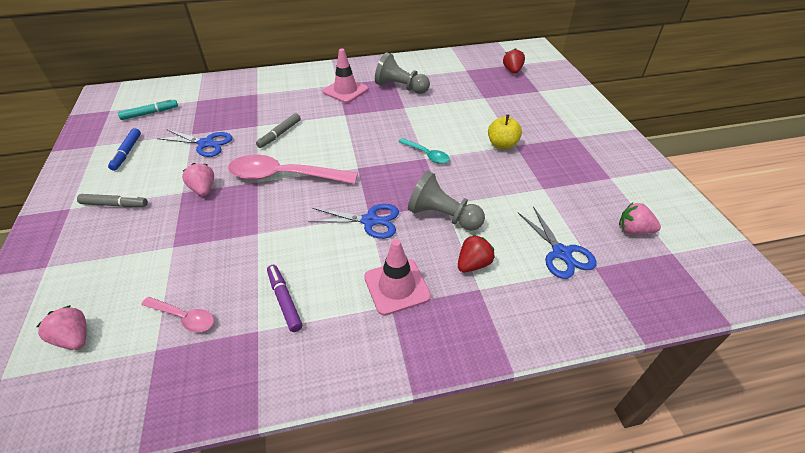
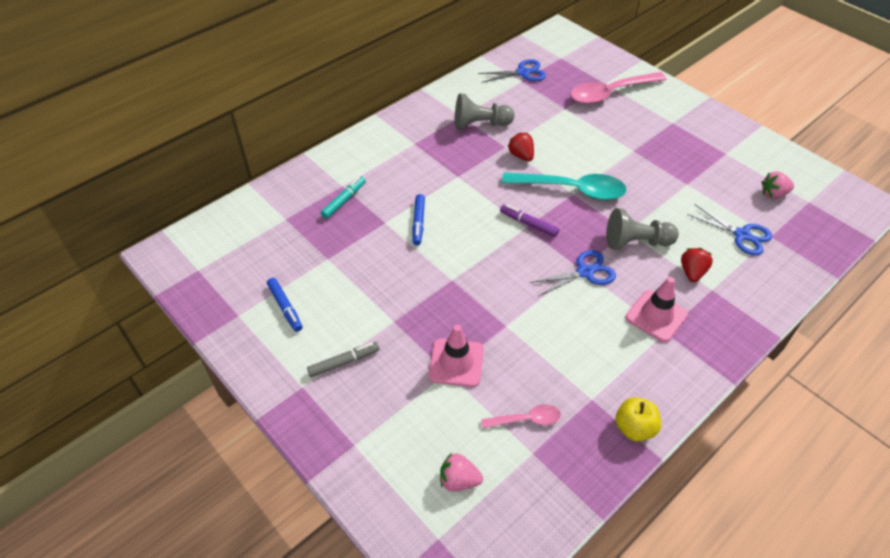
camera: 30 degrees left, 5 degrees up
(150, 113) = (251, 254): turquoise marker -> turquoise marker (344, 200)
(203, 189) = (411, 309): pink strawberry -> none
(206, 143) = (356, 263): blue scissors -> blue scissors (523, 73)
(280, 134) = (418, 223): grey marker -> blue marker
(284, 176) = (470, 264): pink spoon -> pink spoon (610, 93)
(284, 300) = (587, 367): purple marker -> purple marker (528, 224)
(345, 90) = (430, 148): pink traffic cone -> pink traffic cone (456, 362)
(427, 155) = (572, 190): turquoise spoon -> turquoise spoon, size x1.98
(502, 145) = (623, 154): yellow apple -> yellow apple (634, 428)
(512, 71) = (564, 67): red strawberry -> red strawberry (521, 155)

